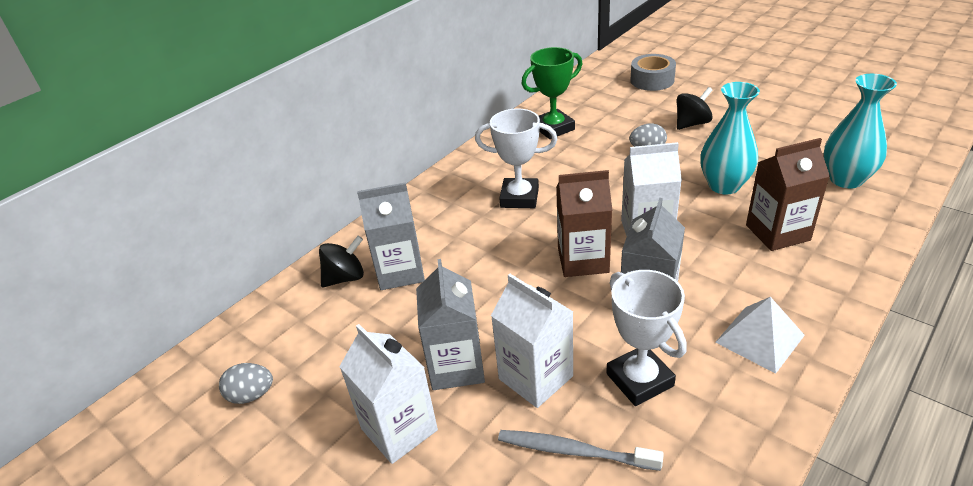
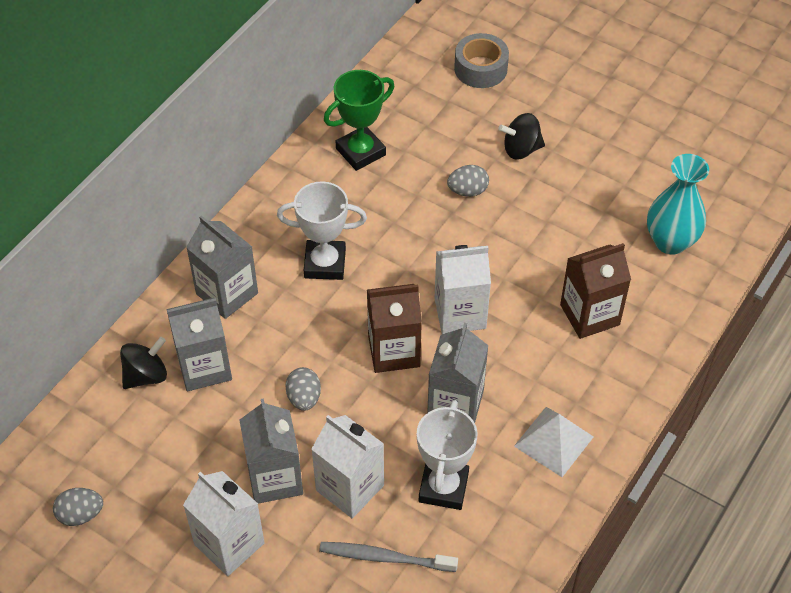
camera: 10 degrees left, 15 degrees up
(430, 218) = (227, 293): none -> grey carton
(493, 297) = (304, 398): none -> grey egg
(639, 380) = (443, 487): white trophy -> white trophy turned 45 degrees clockwise
(692, 124) = (521, 149): black spinning top -> black spinning top turned 150 degrees counterclockwise
(724, 185) = (545, 248): turquoise vase -> none

